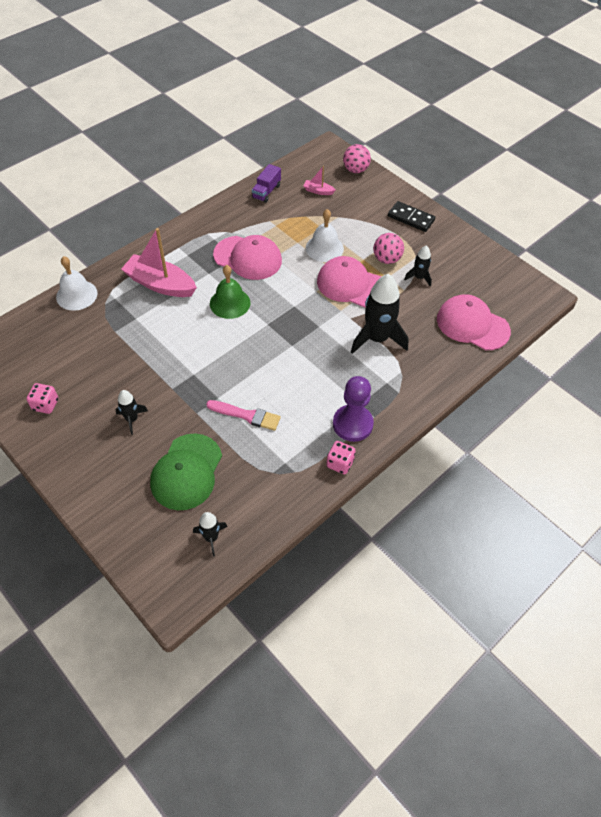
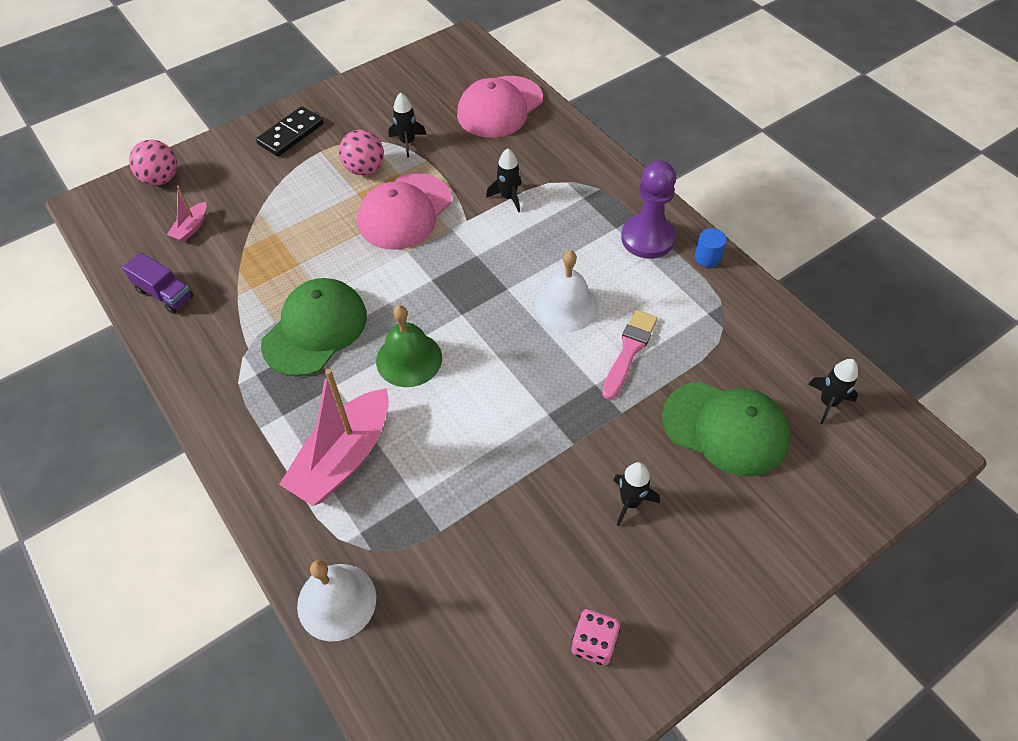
camera: 80 degrees left, 0 degrees up
(248, 258) = (315, 329): pink cap -> green cap
(324, 248) = (321, 233): white bell -> white bell (566, 306)
(340, 463) = (707, 257): pink dice -> blue cylinder
(377, 338) = (508, 197): black rocket -> black rocket, size x0.51

